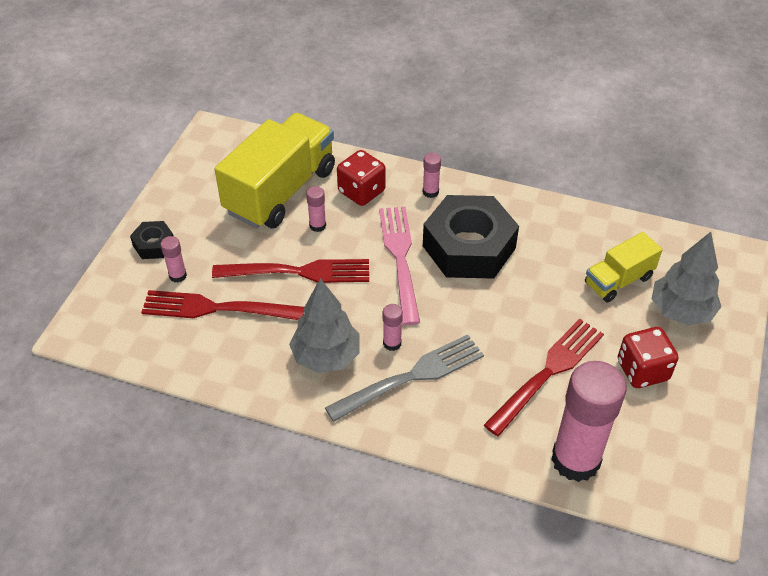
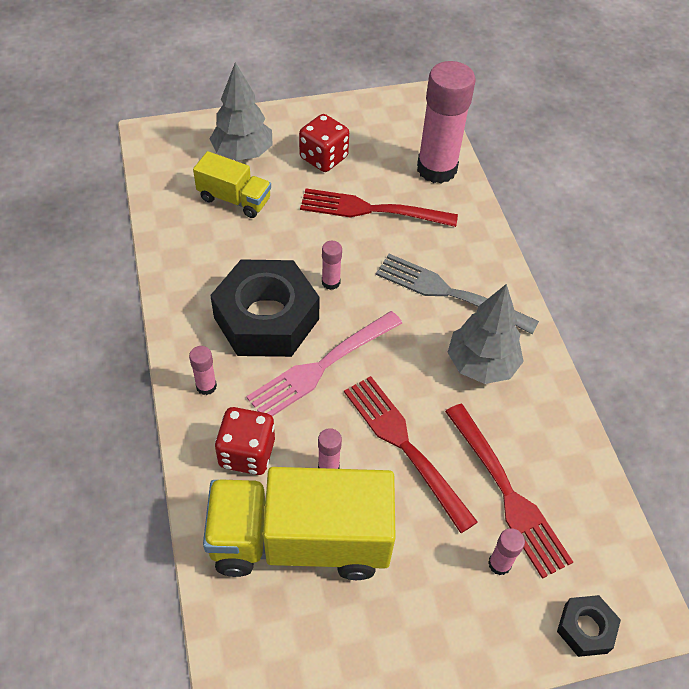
camera: 125 degrees left, 5 degrees up
(154, 244) = (480, 627): black nut -> black nut (585, 628)
(392, 343) = (426, 323): pink glue stick -> pink glue stick (331, 282)

